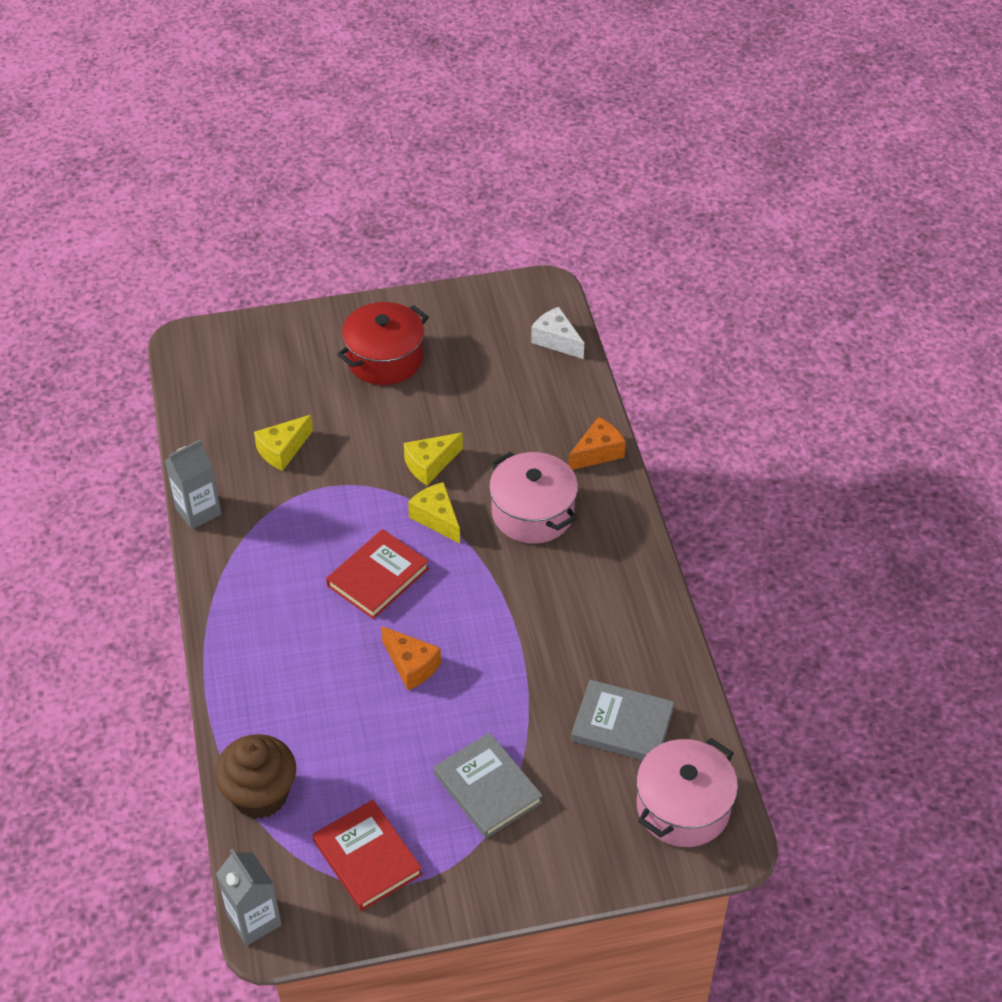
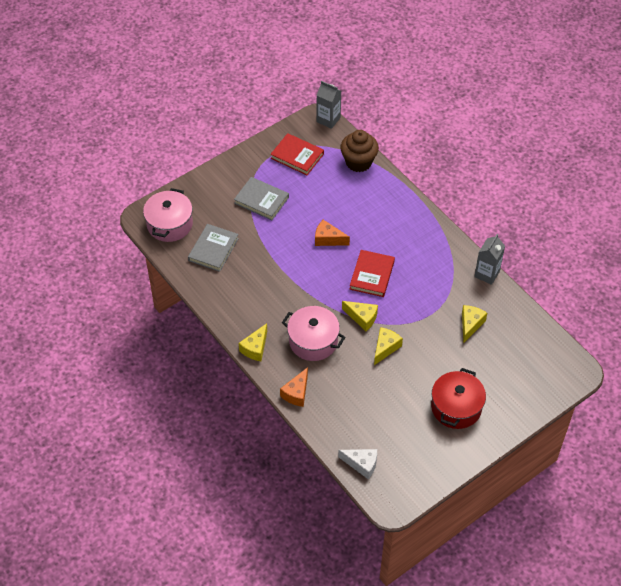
camera: 155 degrees right, 5 degrees up
(622, 725) = (213, 249): grey book -> grey book turned 60 degrees counterclockwise
(628, 535) = (255, 348): none -> yellow cheese

